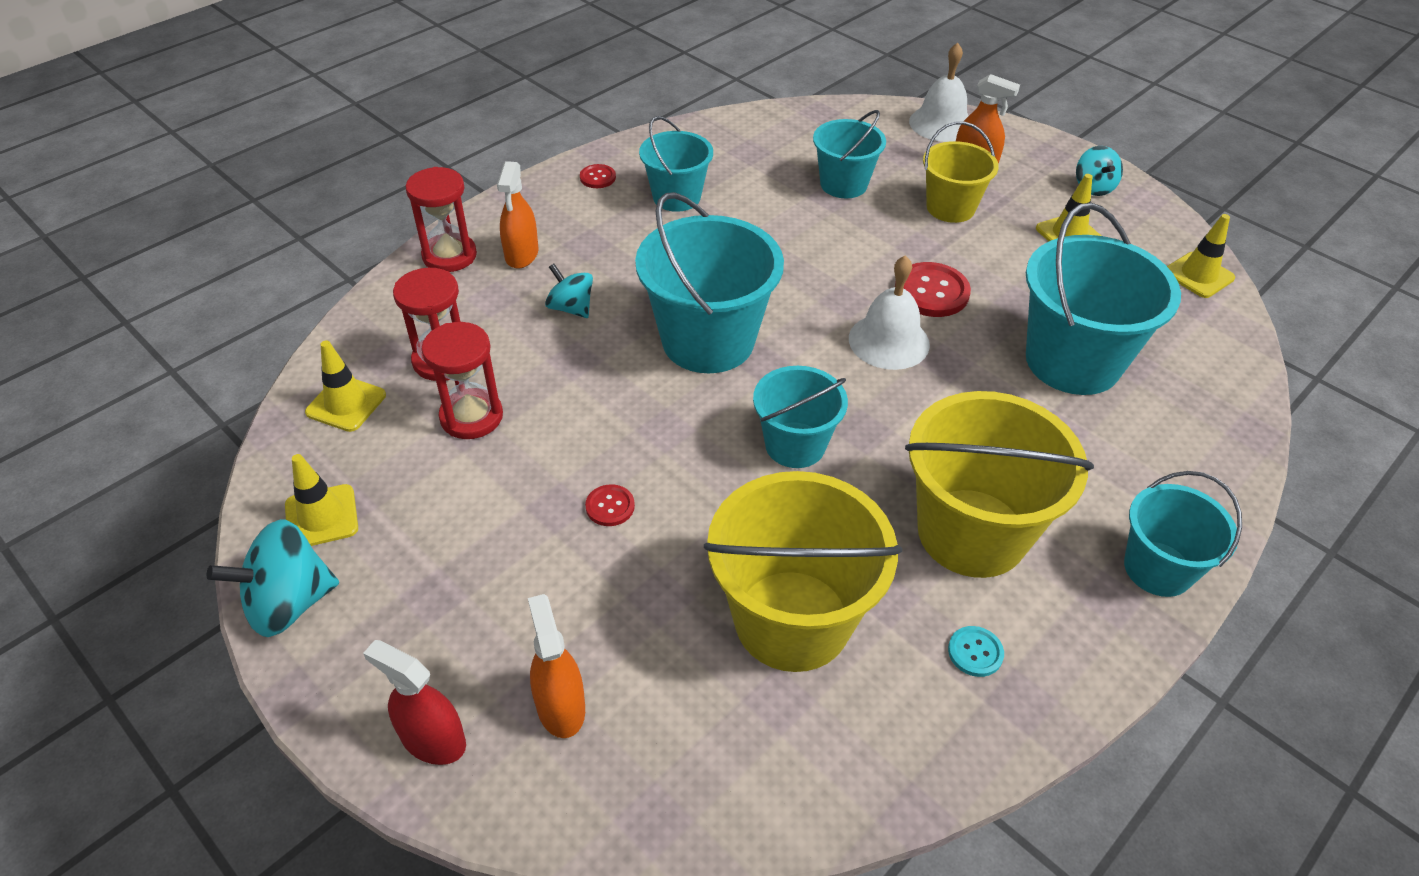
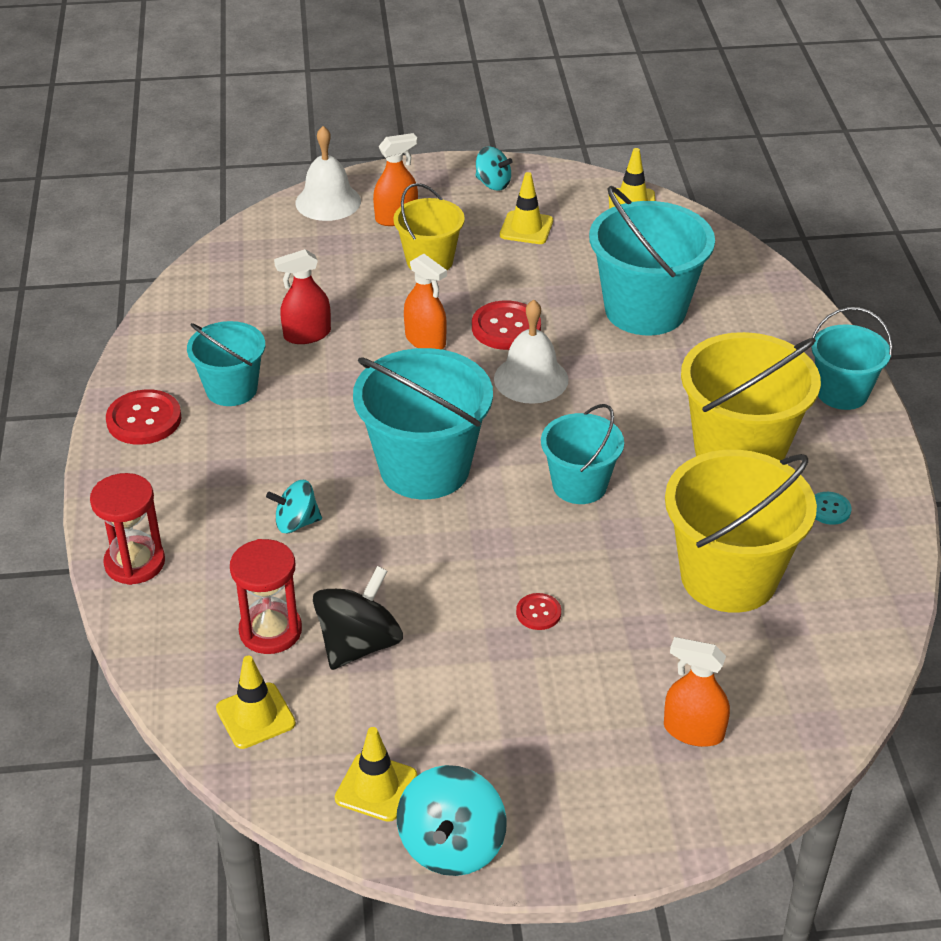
camera: 50 degrees left, 5 degrees down
(433, 740) = (660, 814): red spray bottle -> red spray bottle (307, 335)
(471, 417) = (359, 644): red hourglass -> black spinning top
(522, 254) = (190, 517): orange spray bottle -> orange spray bottle (425, 340)
(597, 177) = (144, 419): red button -> red button, size x1.85
(843, 184) = (334, 294): turquoise bucket -> none

